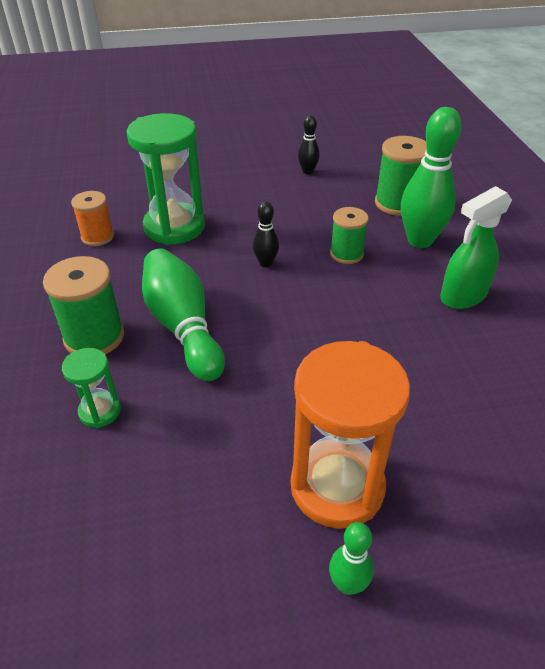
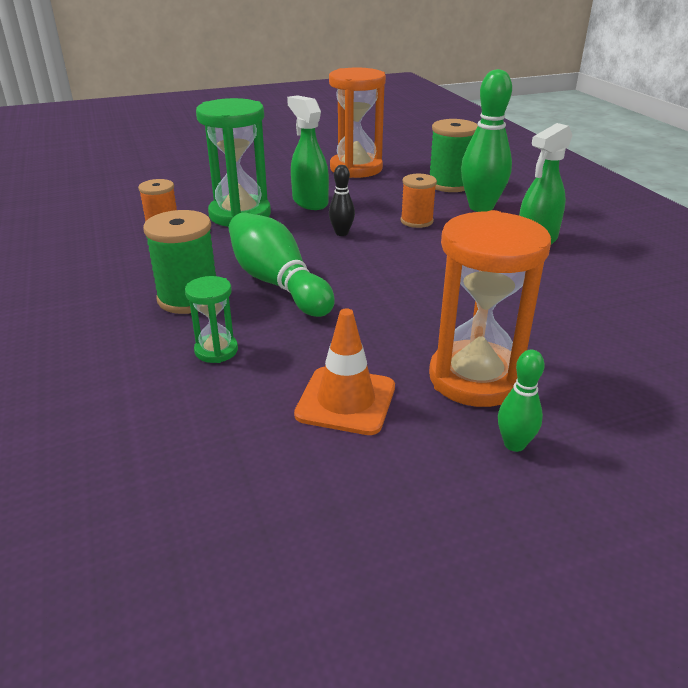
camera: 10 degrees left, 10 degrees down
(201, 497) = (346, 401): none -> orange traffic cone
(247, 216) = (310, 202): none -> green spray bottle
(307, 171) = (356, 169): black bowling pin -> orange hourglass
(346, 254) = (416, 221): green spool -> orange spool

